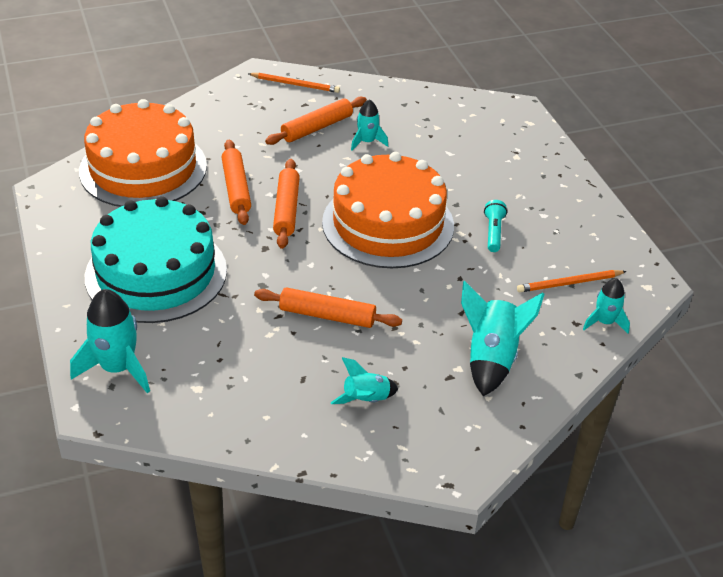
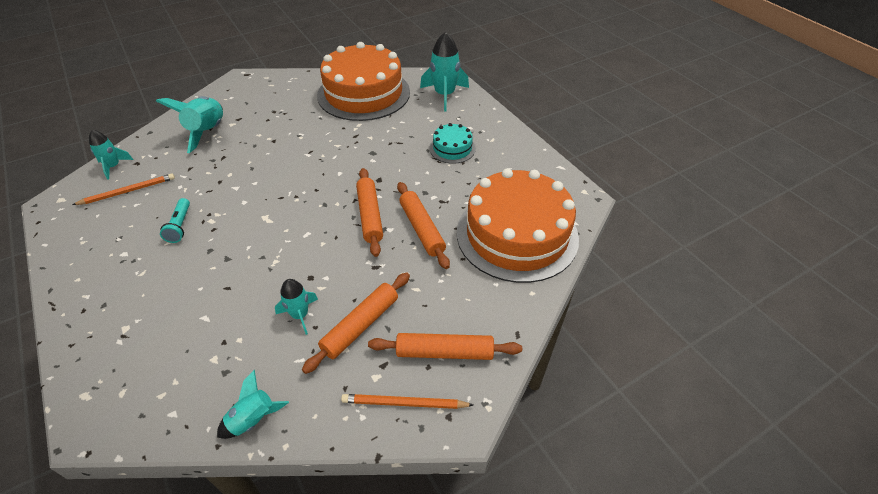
camera: 170 degrees right, 5 degrees up
(156, 273) = (452, 148): turquoise cake -> turquoise cake, size x0.45
(327, 316) = (321, 140): orange rolling pin -> orange rolling pin (444, 352)
(366, 400) = (292, 101): turquoise rocket -> turquoise rocket (253, 419)
(388, 224) = (277, 218): orange cake -> orange cake (364, 93)

